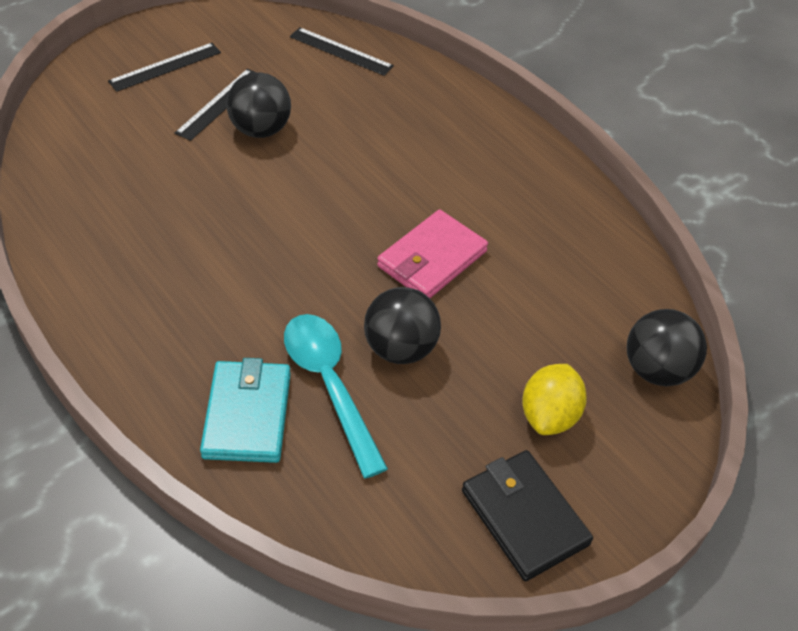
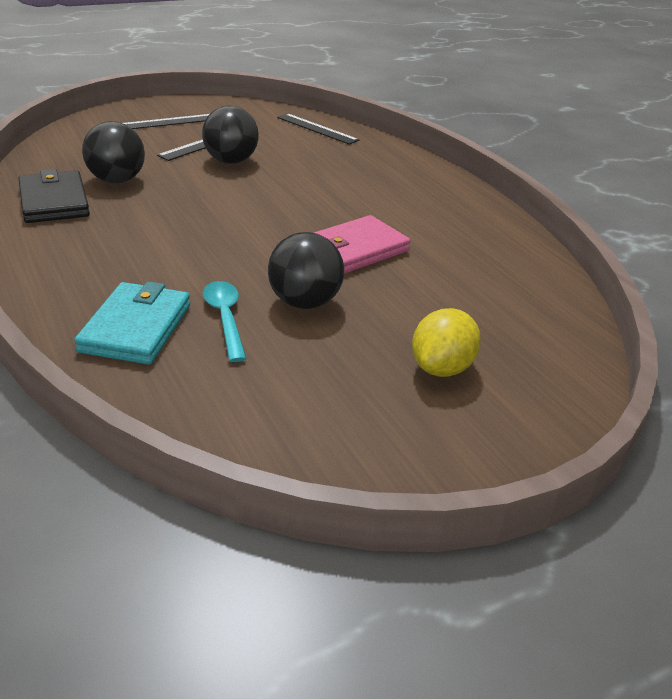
camera: 10 degrees right, 15 degrees down
(330, 385) = (225, 318): turquoise spoon -> turquoise spoon, size x0.66
(524, 517) = (393, 442): black wallet -> black wallet (54, 201)
(656, 370) = (563, 349): black ball -> black ball (117, 180)

